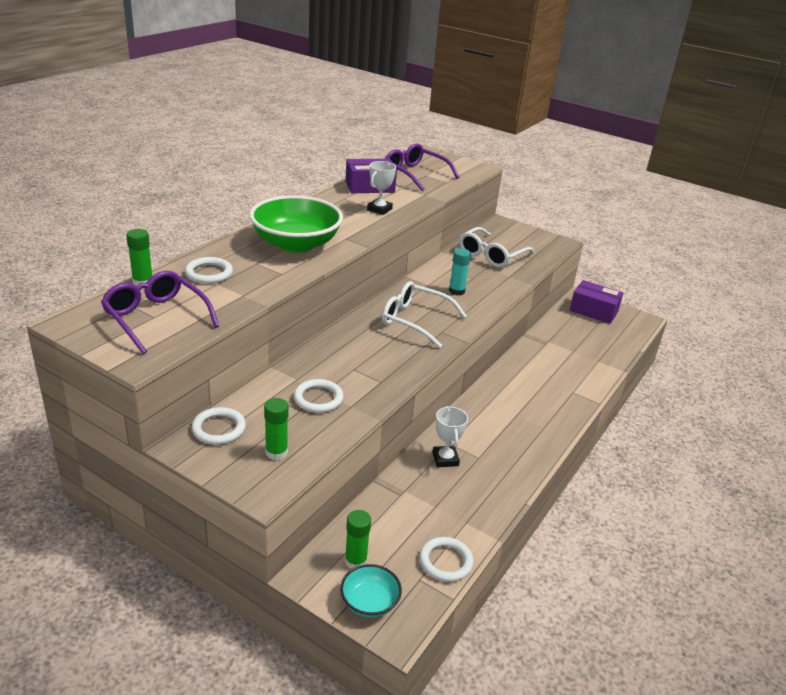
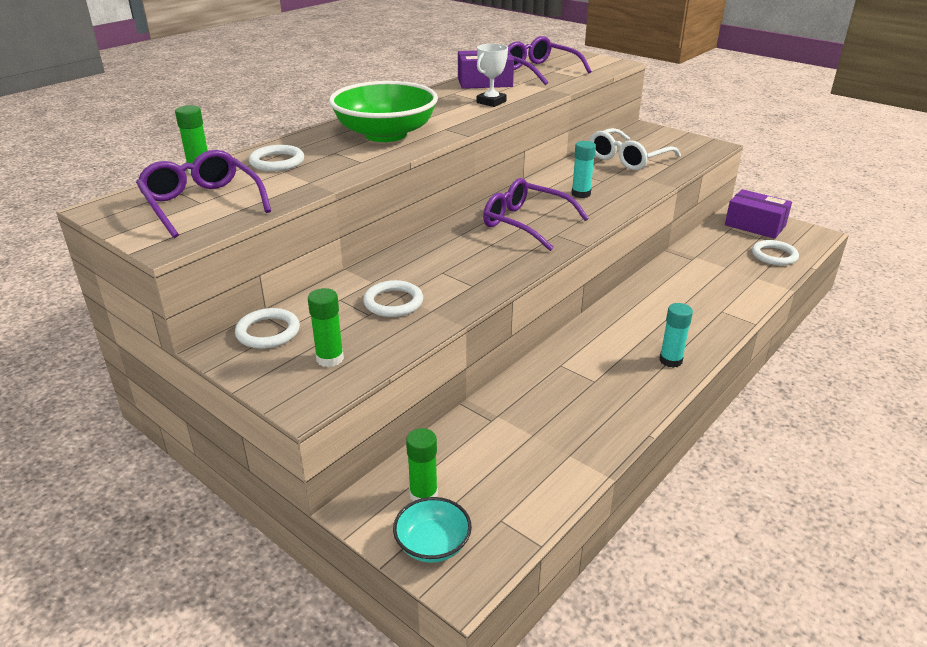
camera: 10 degrees right, 0 degrees up
(415, 320) = (526, 223): white glasses -> purple glasses
(445, 459) = (552, 382): white trophy -> none
(445, 561) = (537, 500): white ring -> white ring (774, 255)
(536, 437) = (670, 360): none -> turquoise glue stick

